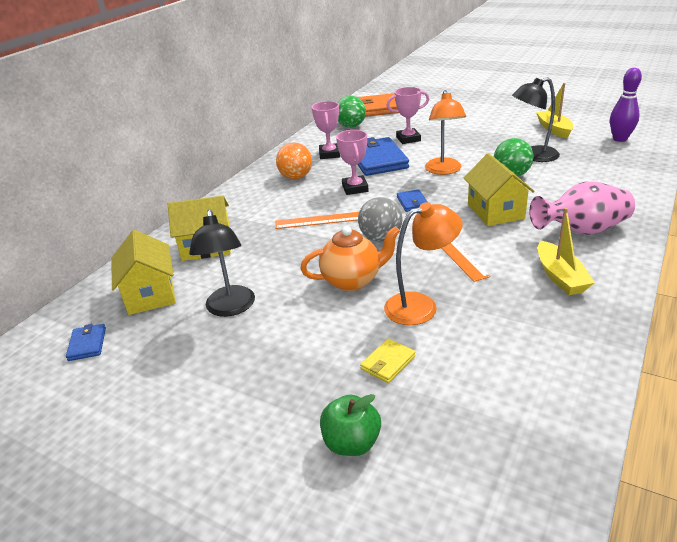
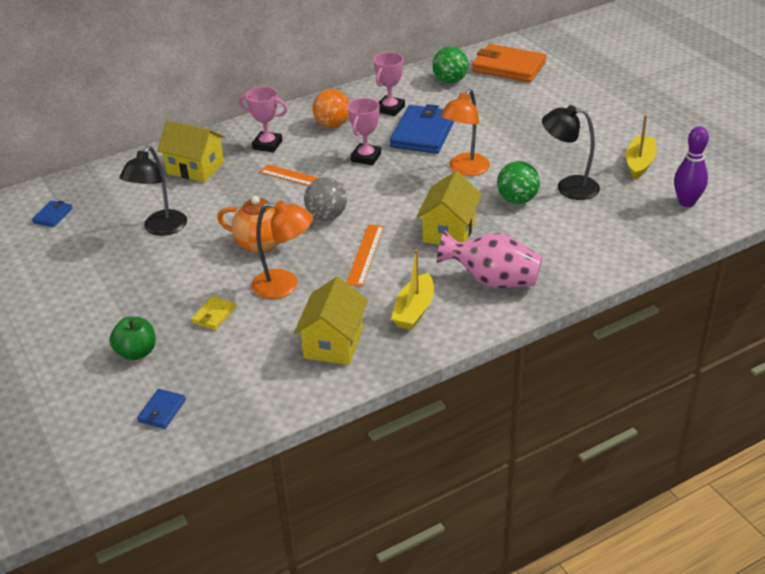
camera: 30 degrees right, 5 degrees up
(150, 294) = (121, 193): yellow house -> yellow house (333, 343)
(388, 363) = (214, 315): yellow wallet -> yellow wallet turned 45 degrees counterclockwise
(408, 139) = (482, 118): pink trophy -> pink trophy (267, 145)
(412, 202) = (394, 192): blue wallet -> blue wallet (162, 411)

